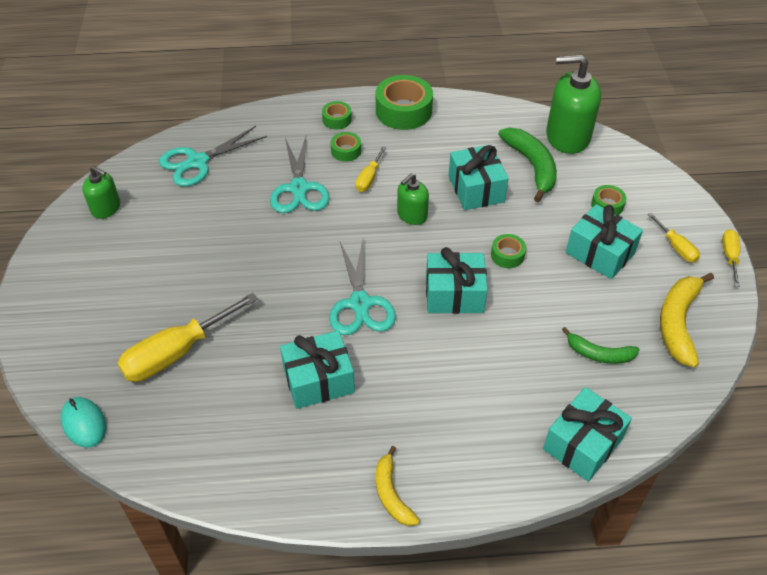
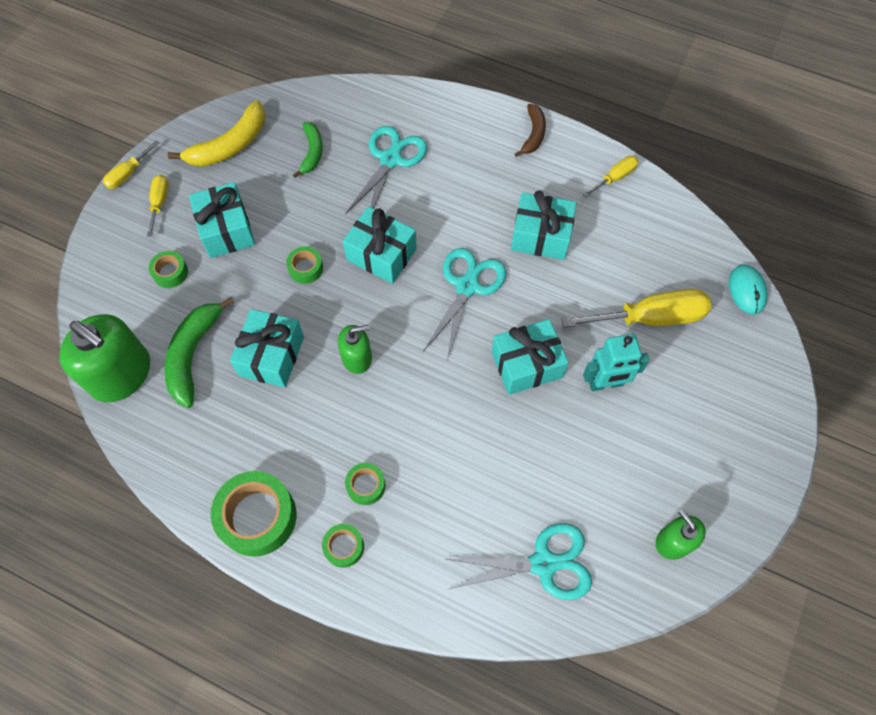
camera: 150 degrees left, 15 degrees up
(198, 283) = (605, 383): none -> turquoise robot
(299, 189) = (448, 455): turquoise scissors -> turquoise scissors (390, 159)
(369, 178) = (367, 430): yellow screwdriver -> yellow screwdriver (615, 177)
(391, 494) = (533, 134): yellow banana -> brown banana
(583, 444) = (381, 103): turquoise gift -> turquoise gift (526, 364)
(599, 354) = (312, 152): green banana -> green banana turned 45 degrees clockwise

